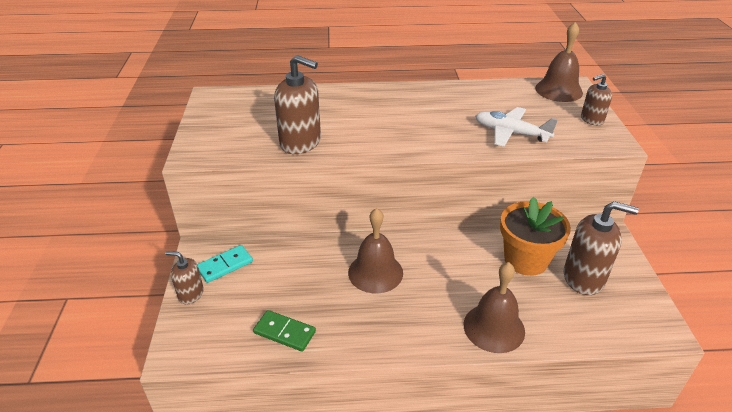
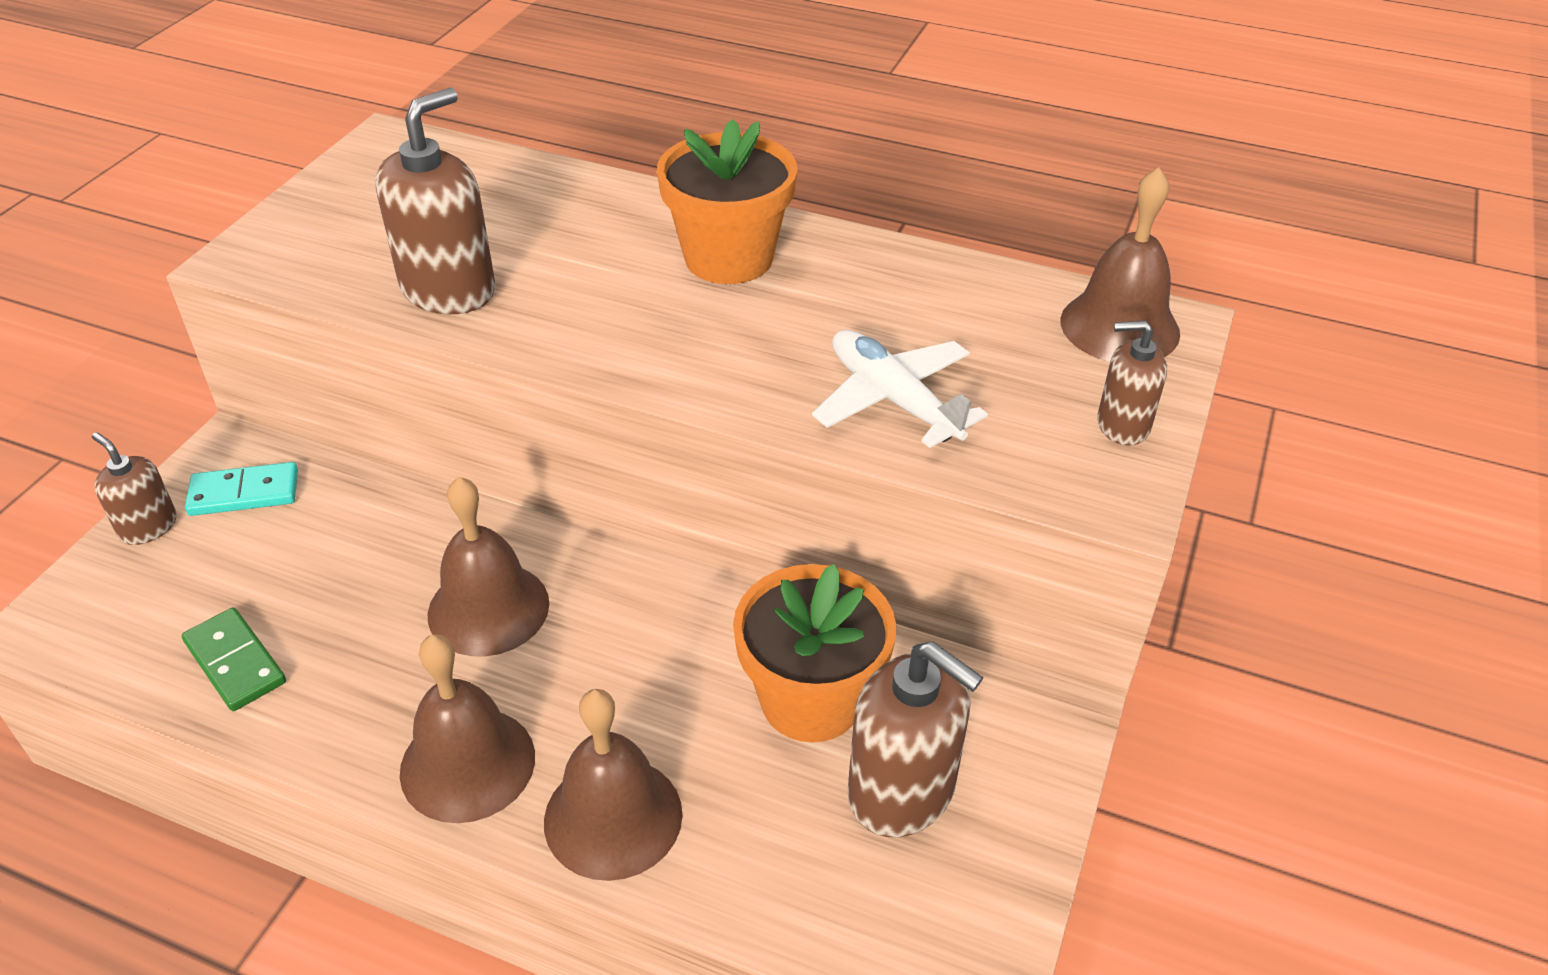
camera: 25 degrees right, 5 degrees up
(300, 142) = (448, 290): brown soap dispenser -> brown soap dispenser turned 105 degrees counterclockwise
(401, 103) = (728, 258): none -> orange flower pot
(420, 331) = (467, 764): none -> brown bell

